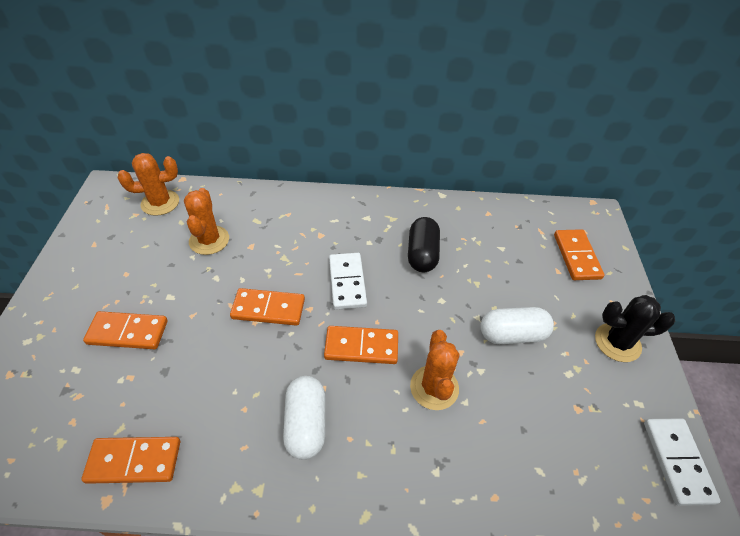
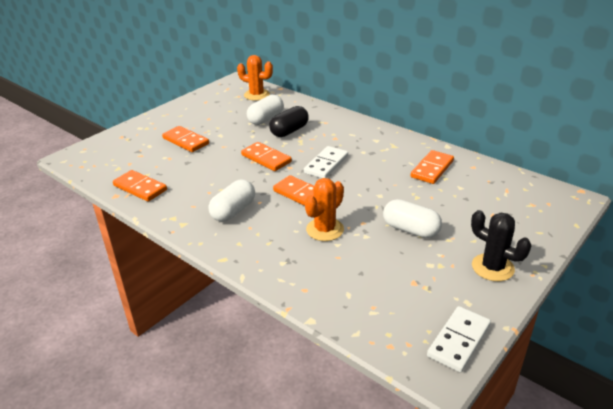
camera: 40 degrees right, 15 degrees down
(209, 240) = (266, 119): orange cactus -> white capsule
(422, 254) = (393, 169): black capsule -> black capsule (289, 131)
(576, 256) = (520, 213): orange domino -> orange domino (432, 169)

